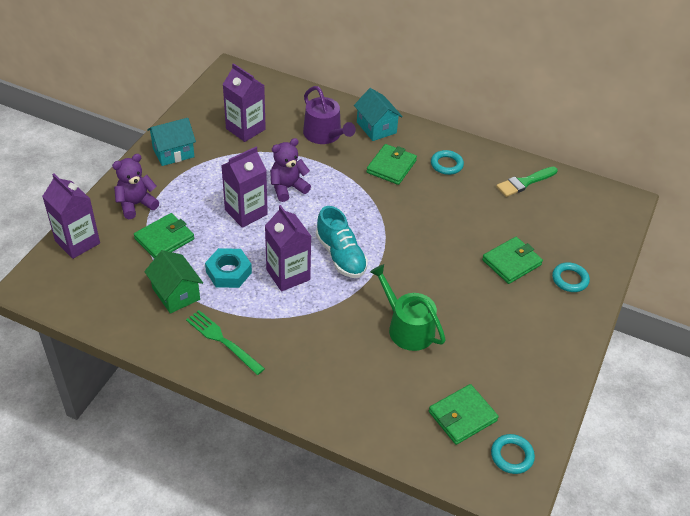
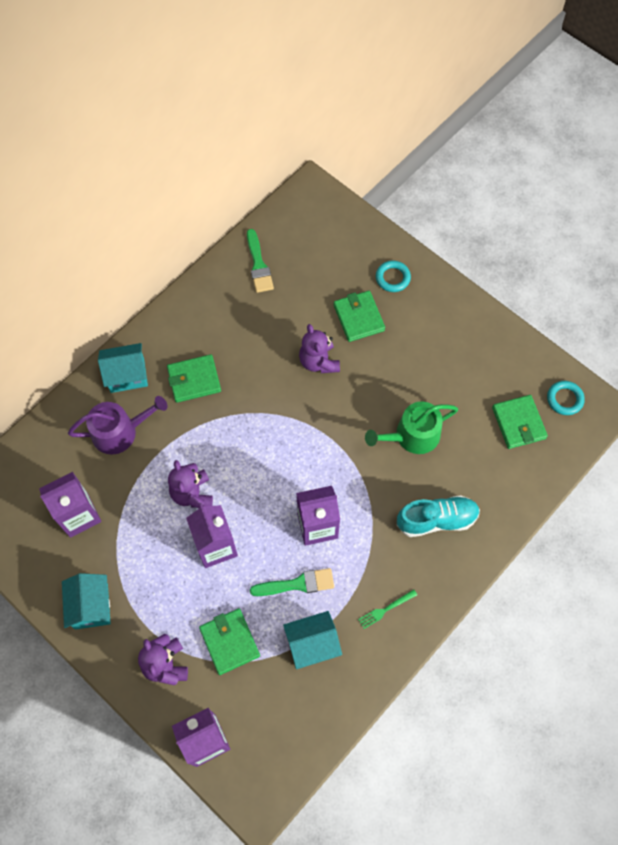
camera: 70 degrees left, 20 degrees up
(176, 294) = (312, 644): green house -> turquoise house
(222, 340) = (385, 609): green fork -> green fork, size x0.63
(228, 272) = (297, 584): turquoise nut -> green brush
(341, 255) = (306, 468): turquoise shoe -> turquoise shoe (436, 520)
(391, 166) = (194, 380): green wallet -> green wallet turned 60 degrees counterclockwise
(446, 164) = (209, 326): turquoise ring -> none
(450, 243) = (319, 361): none -> purple teddy bear

